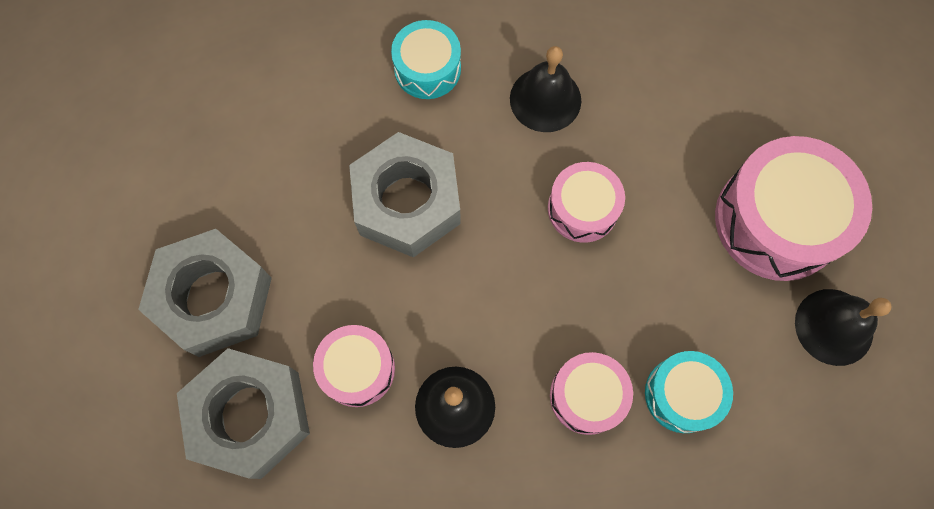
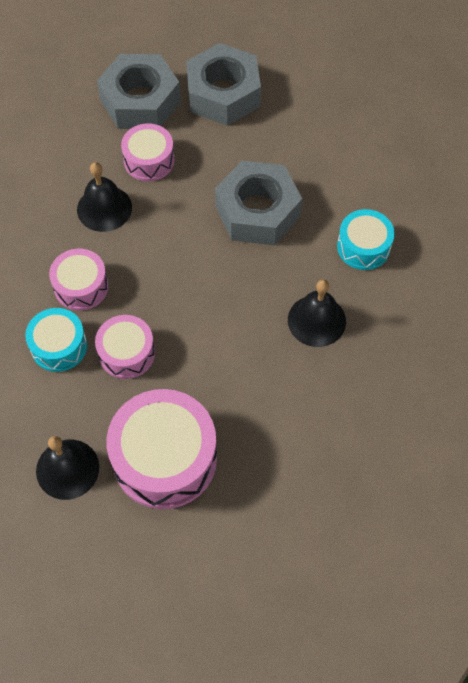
camera: 105 degrees right, 10 degrees down
(582, 208) = (218, 321): pink drum -> pink drum (127, 353)

